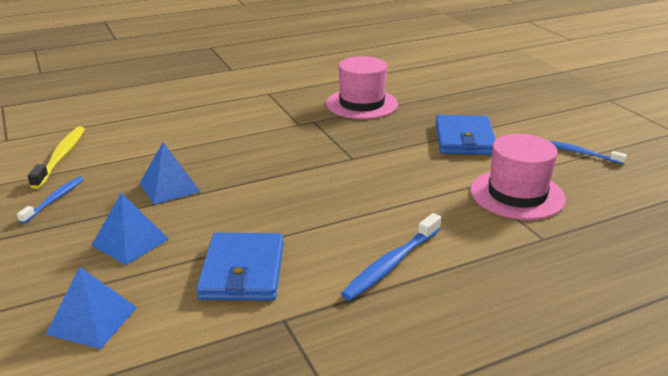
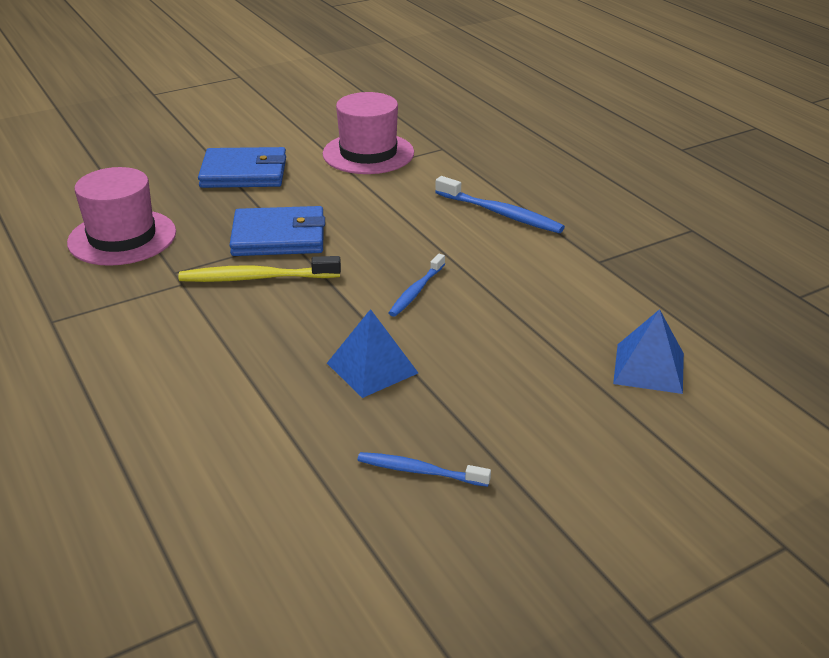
camera: 95 degrees left, 5 degrees up
(61, 157) = (277, 508): yellow toothbrush -> yellow toothbrush (256, 278)
(130, 242) = (507, 373): blue pyramid -> none
(242, 271) = (537, 289): blue wallet -> blue wallet (279, 237)
(582, 153) = (283, 119): blue toothbrush -> blue toothbrush (416, 291)

